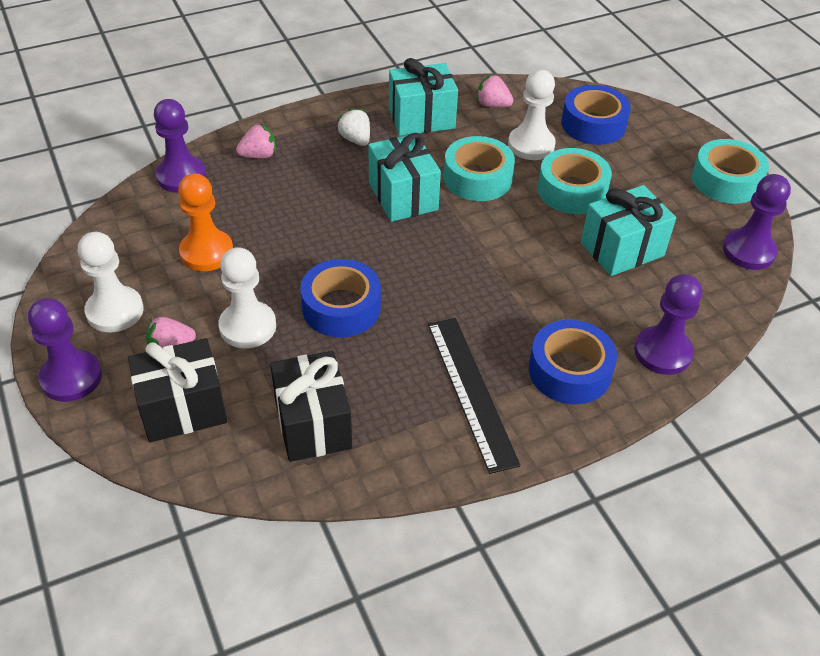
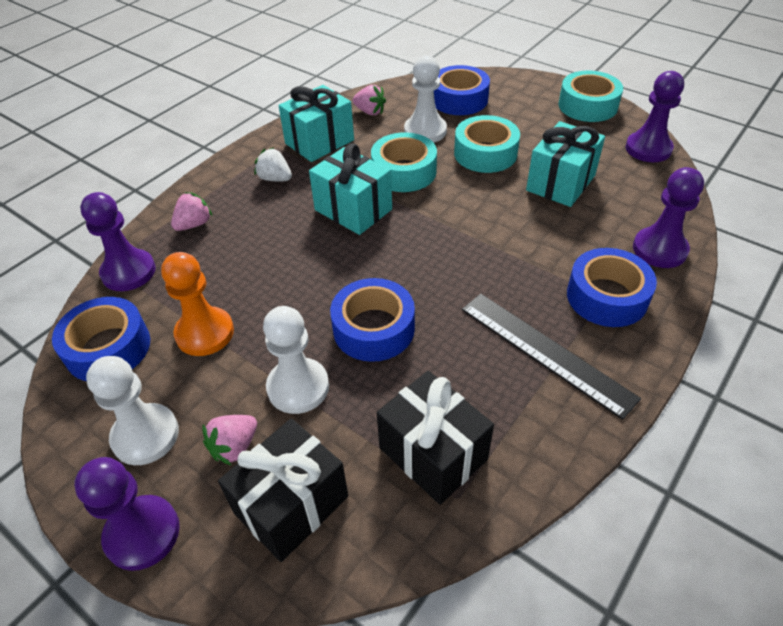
camera: 25 degrees left, 0 degrees up
(129, 232) = (108, 348): none -> blue tape
(492, 105) = (370, 112): pink strawberry -> pink strawberry turned 150 degrees counterclockwise

